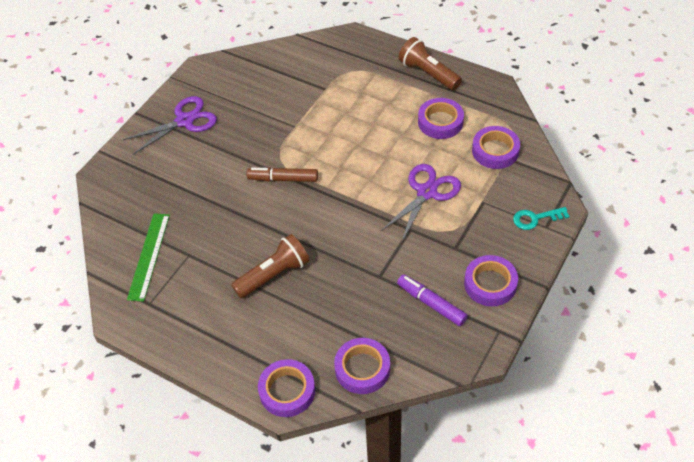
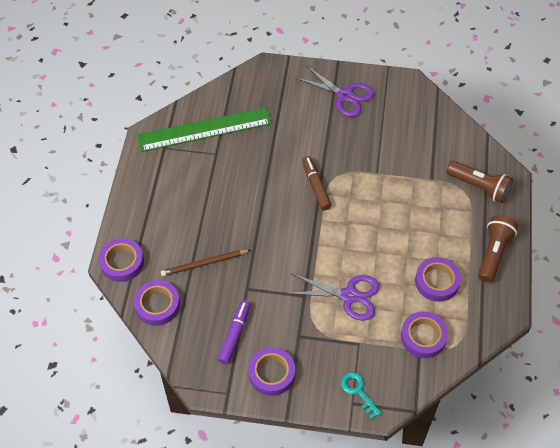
camera: 65 degrees right, 5 degrees up
(149, 256) = (204, 130): green ruler -> green ruler, size x1.56
(274, 275) = (219, 215): brown flashlight -> brown flashlight (479, 187)
(329, 307) = (204, 264): none -> brown pencil

